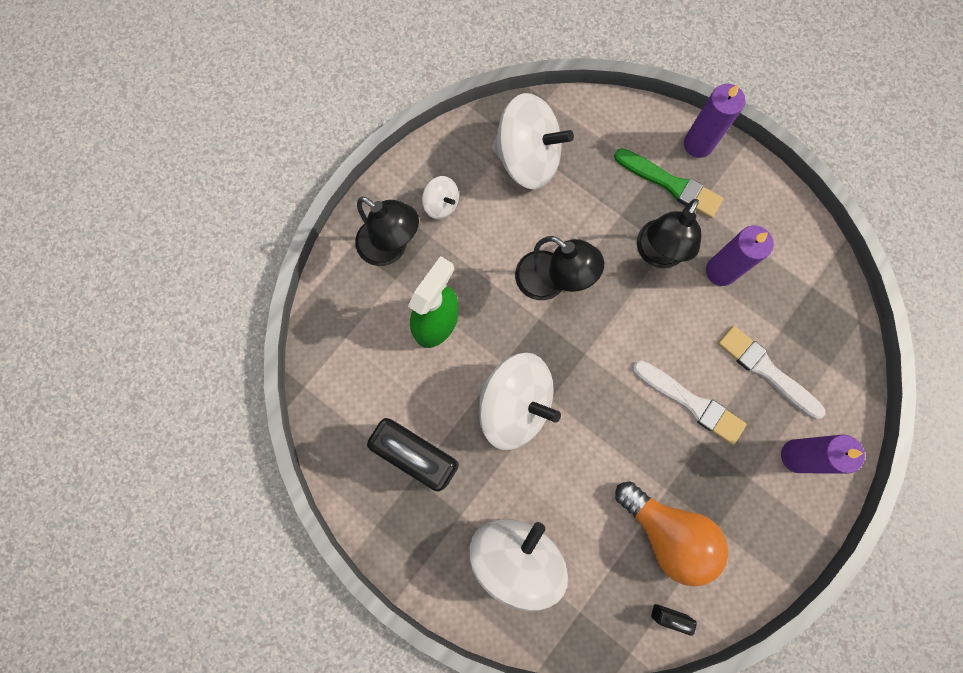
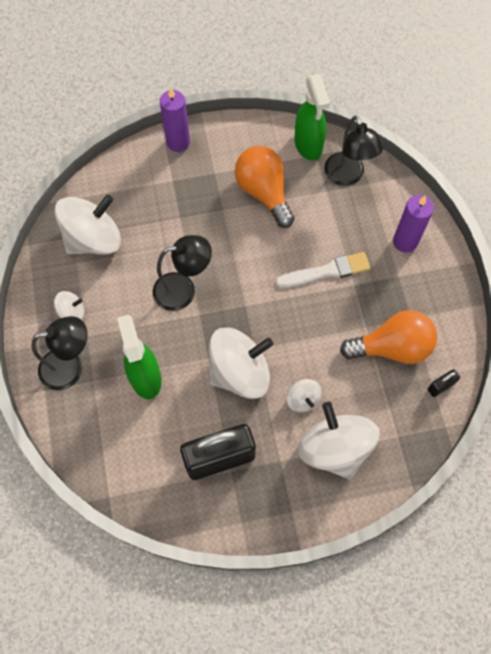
camera: 50 degrees left, 10 degrees down
(538, 487) = (303, 399): none -> white spinning top
(656, 254) = (222, 217): black lamp -> black lamp (347, 176)
(670, 184) = (187, 176): green brush -> none
(721, 271) = (264, 192): purple candle -> orange light bulb
(767, 371) = (343, 217): white brush -> none
(815, 270) = (308, 145): none -> green spray bottle

